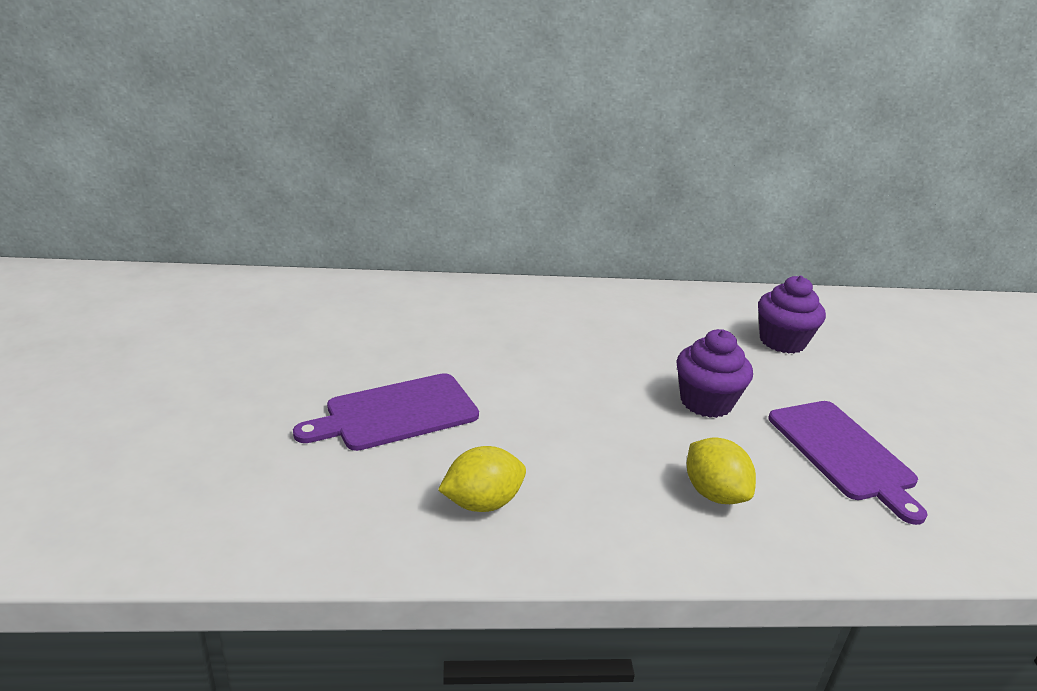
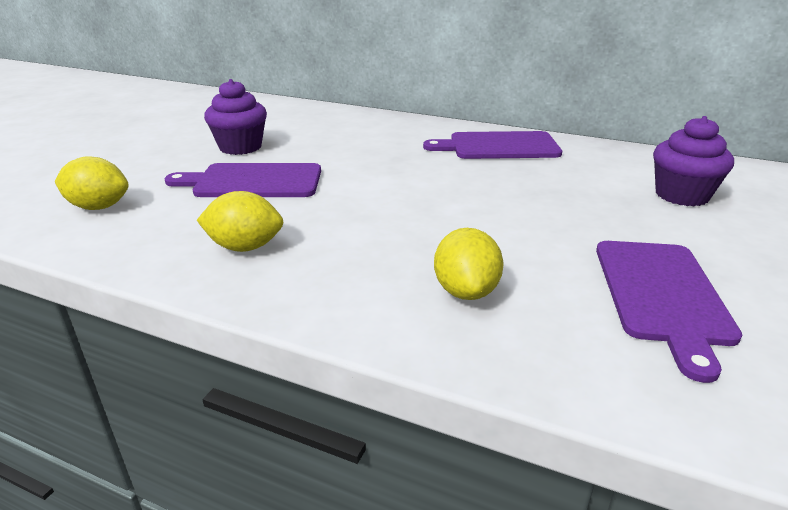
camera: 30 degrees right, 0 degrees up
(255, 496) = (99, 207): none -> yellow lemon
(593, 309) = (499, 146): none -> purple cutting board
(706, 402) = (538, 224): purple cupcake -> purple cupcake (240, 147)

